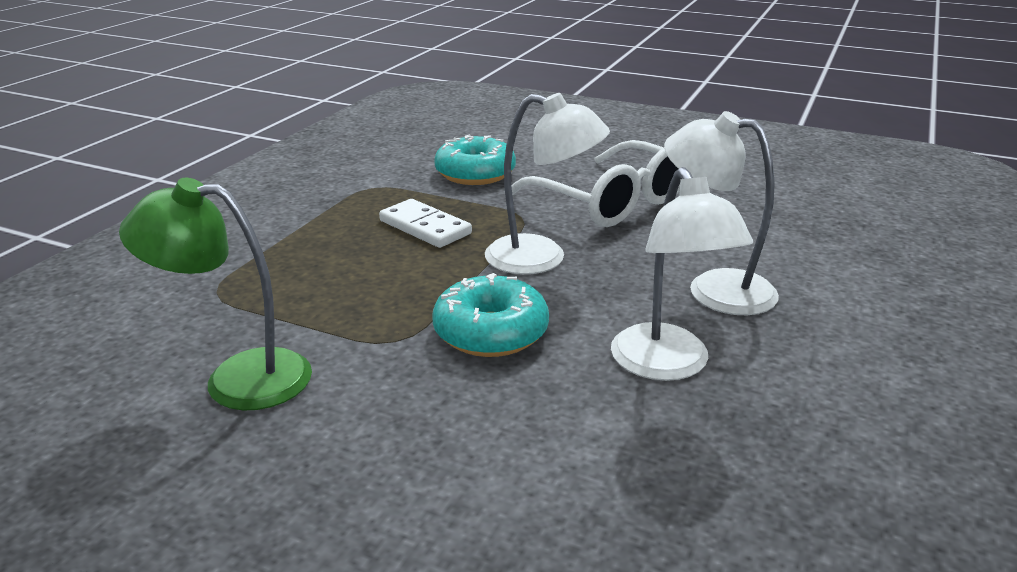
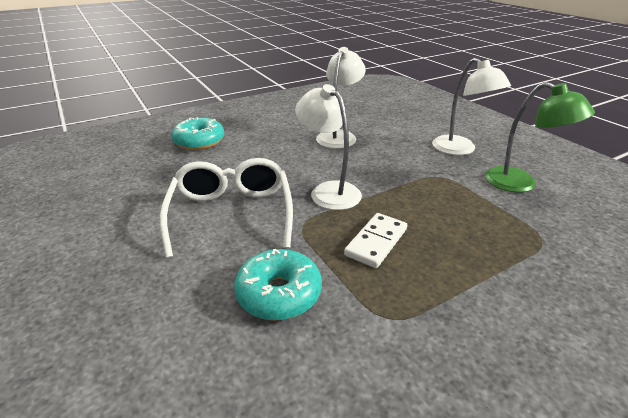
camera: 145 degrees left, 5 degrees up
(425, 227) = (376, 242): white domino -> white domino turned 45 degrees clockwise
(491, 332) = (393, 166): turquoise donut -> turquoise donut (199, 141)
(713, 289) = (276, 150): white lamp -> white lamp (460, 149)

